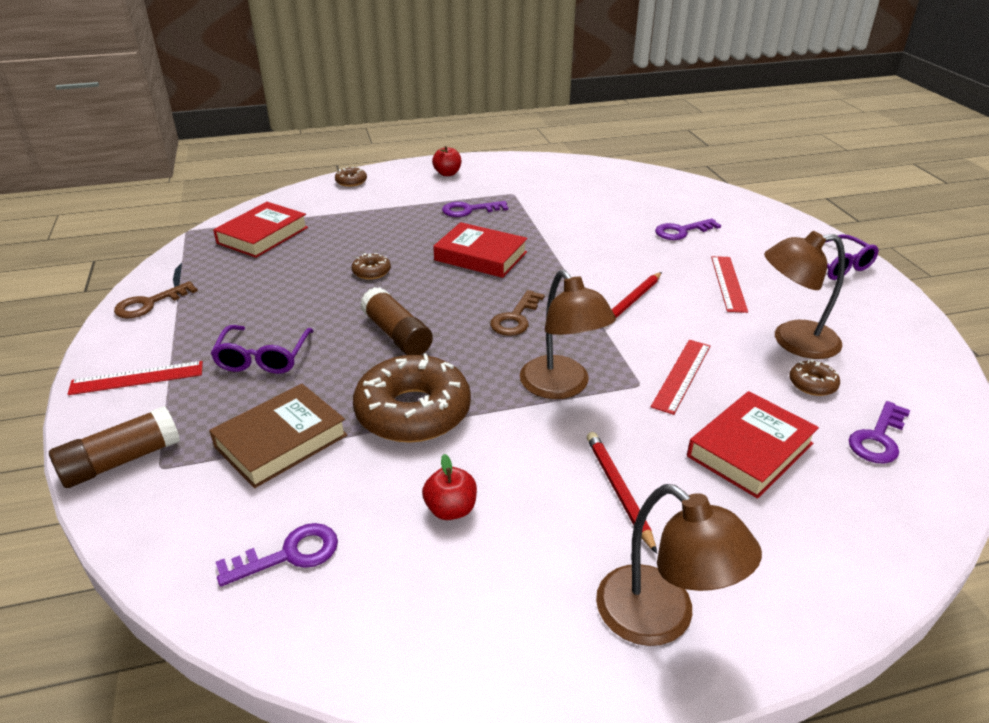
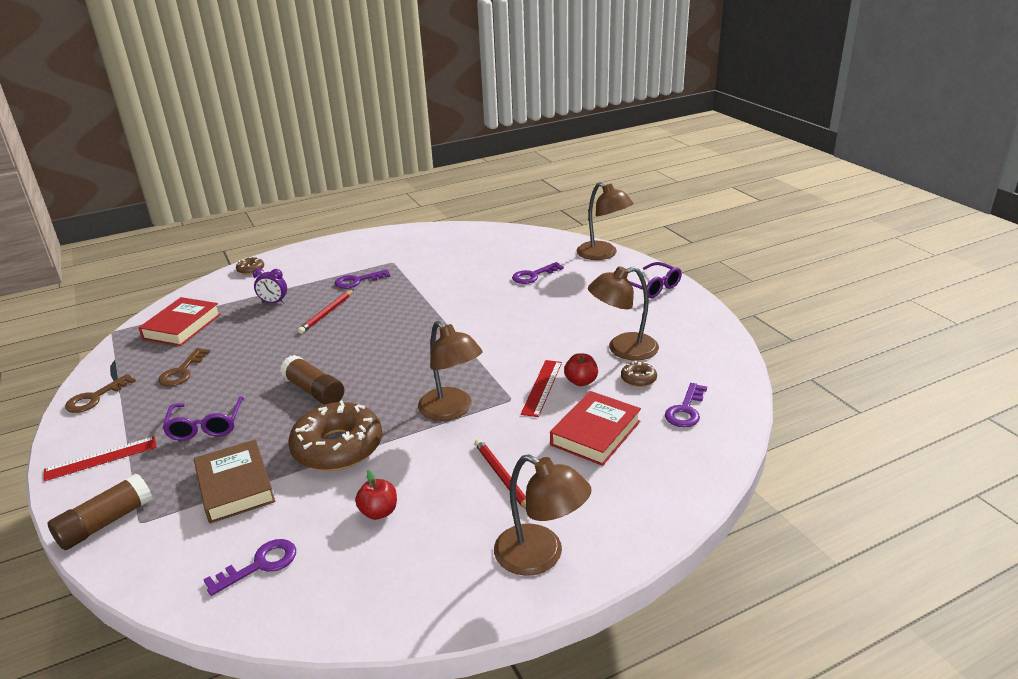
camera: 10 degrees left, 5 degrees down
(281, 441) = (235, 486): brown book -> brown book turned 60 degrees counterclockwise
(369, 222) = (274, 302): none -> purple clock
(371, 272) = (283, 344): brown donut -> none
(447, 173) = (334, 252): red apple -> red apple (581, 381)
(480, 256) = (373, 318): red book -> none
(515, 318) = (408, 363): brown key -> brown key (182, 372)
(631, 301) = (499, 337): red pencil -> red pencil (327, 313)
(728, 283) = (572, 312): red ruler -> none
(772, 217) = (603, 254): none -> brown lamp

